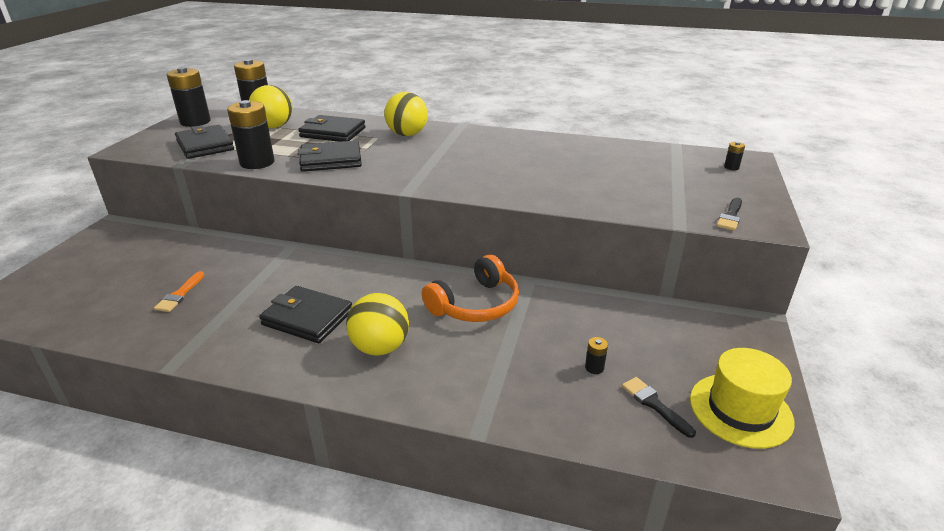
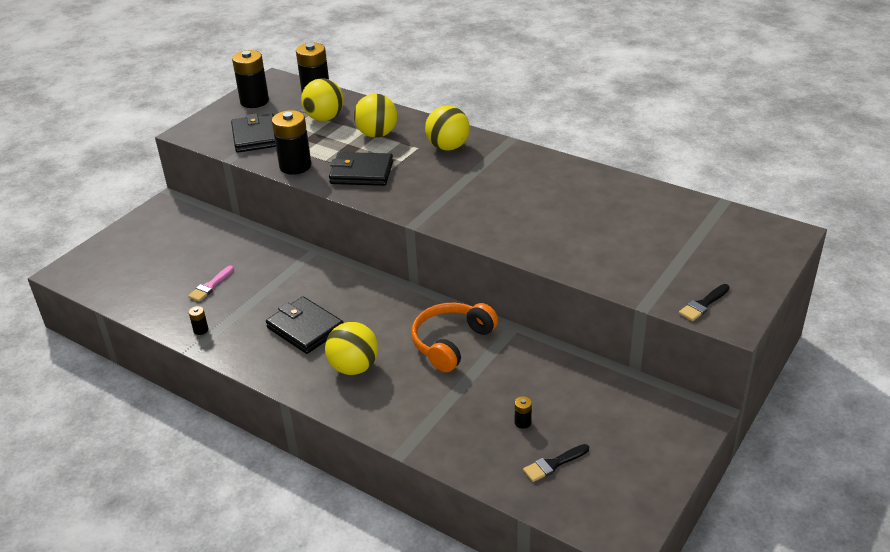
camera: 20 degrees right, 5 degrees up
(180, 294) = (210, 286): orange brush -> pink brush
(333, 132) = (377, 134): black wallet -> yellow ball
(475, 304) = (451, 343): orange headphones -> orange headphones turned 150 degrees clockwise
(654, 404) = (553, 464): black brush -> black brush turned 105 degrees counterclockwise
(731, 167) = (758, 243): black battery -> black battery (201, 330)
(740, 410) = (624, 485): yellow hat -> none

